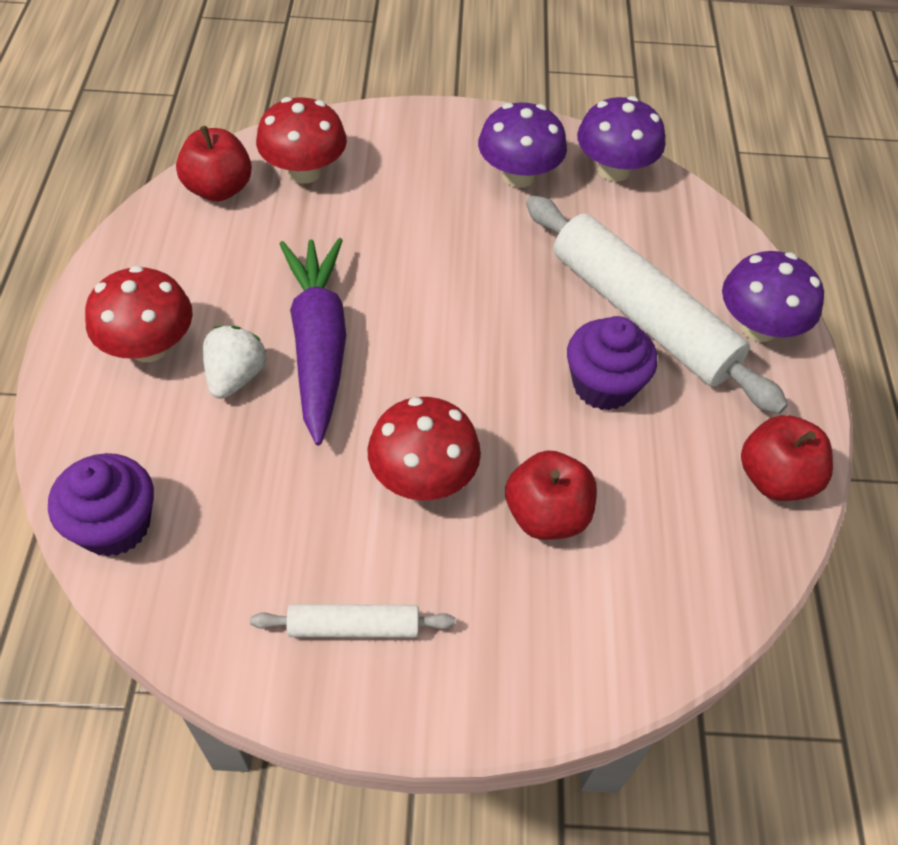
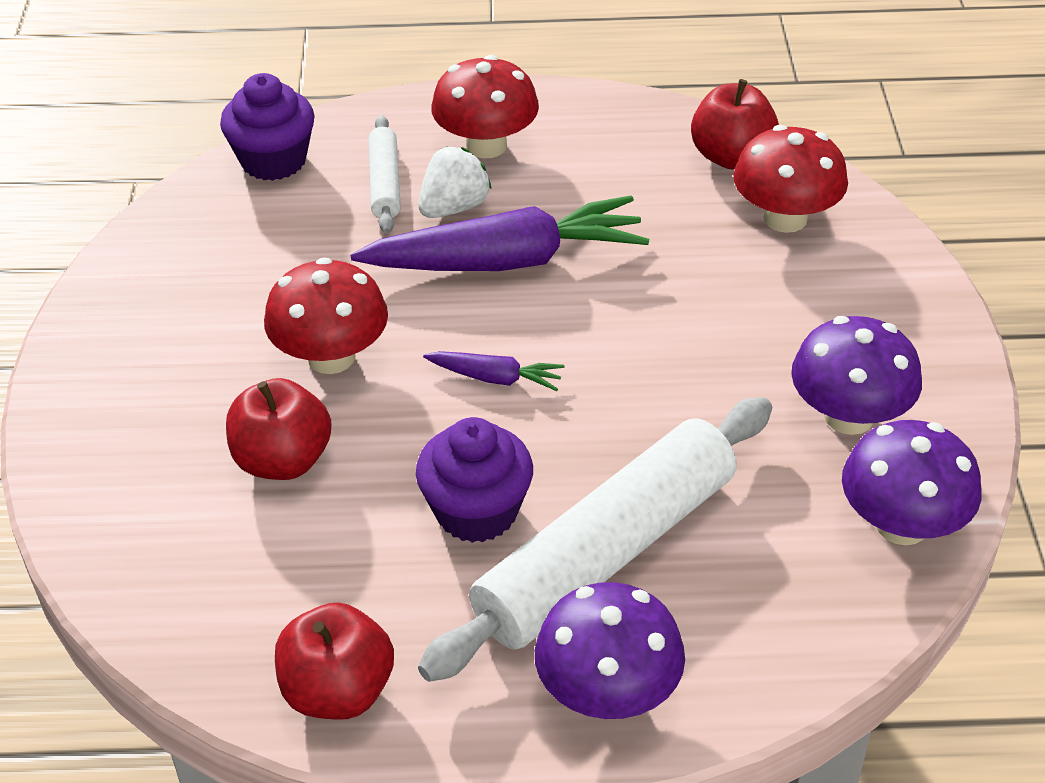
camera: 90 degrees right, 10 degrees down
(235, 377) = (454, 207): white strawberry -> white strawberry turned 60 degrees counterclockwise
(353, 627) = (158, 322): white rolling pin -> white rolling pin (385, 183)
(461, 363) = (495, 378): none -> purple carrot

